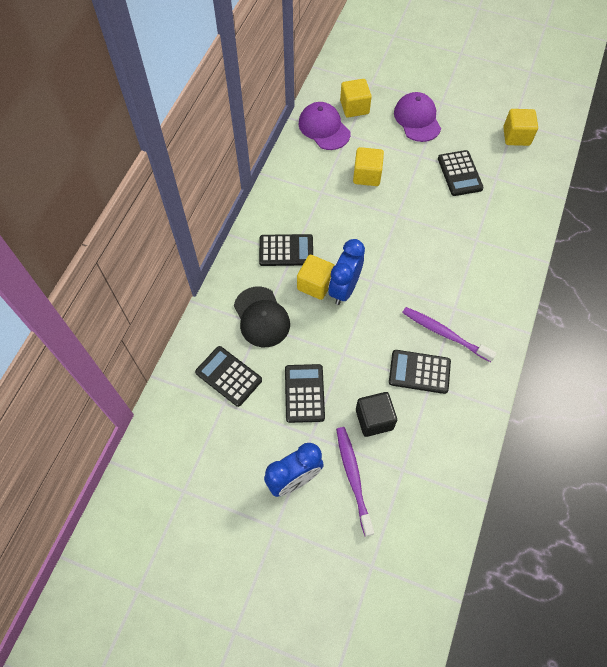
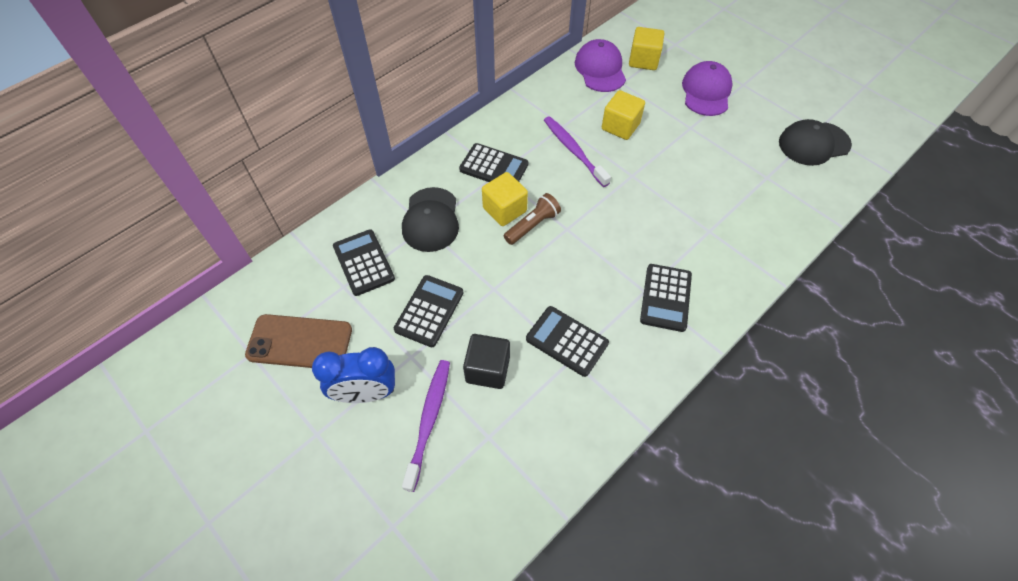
camera: 25 degrees right, 5 degrees down
(217, 463) = (300, 342): none -> brown phone
(344, 289) = (532, 225): blue clock -> brown flashlight
(444, 333) = (618, 313): purple toothbrush -> purple toothbrush (574, 151)
(459, 173) = (726, 158): black calculator -> black calculator (665, 298)
(516, 136) = (813, 144): yellow cube -> black cap

